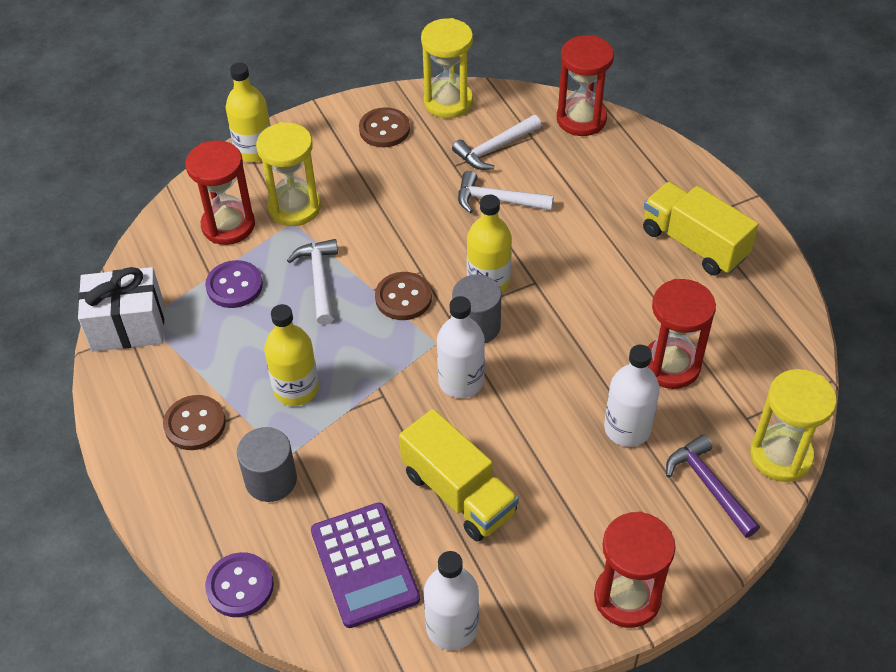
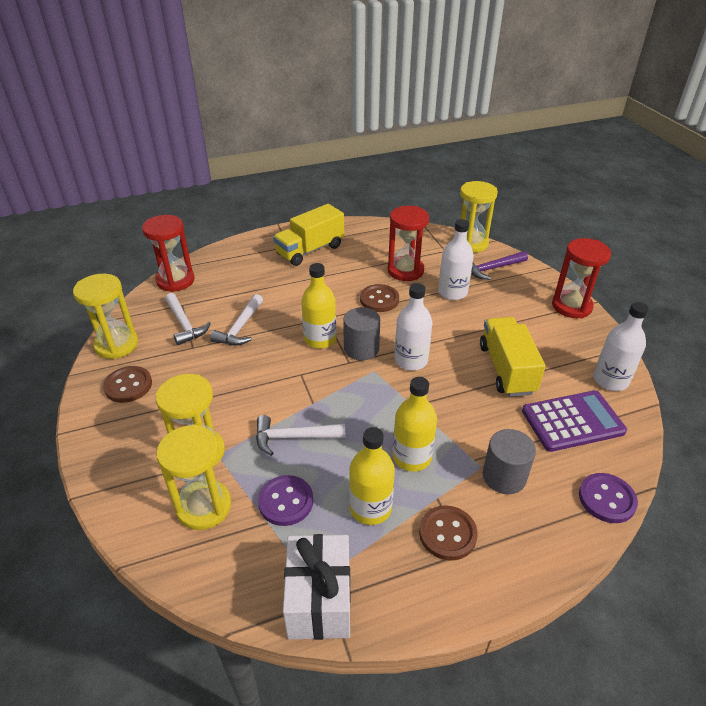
camera: 85 degrees left, 10 degrees down
(228, 225) = (204, 506): red hourglass -> yellow hourglass
(254, 150) = (106, 483): yellow bottle -> yellow bottle (370, 508)
(403, 298) = (326, 385): brown button -> brown button (379, 299)
(458, 493) = (506, 369): yellow truck -> yellow truck turned 60 degrees counterclockwise

